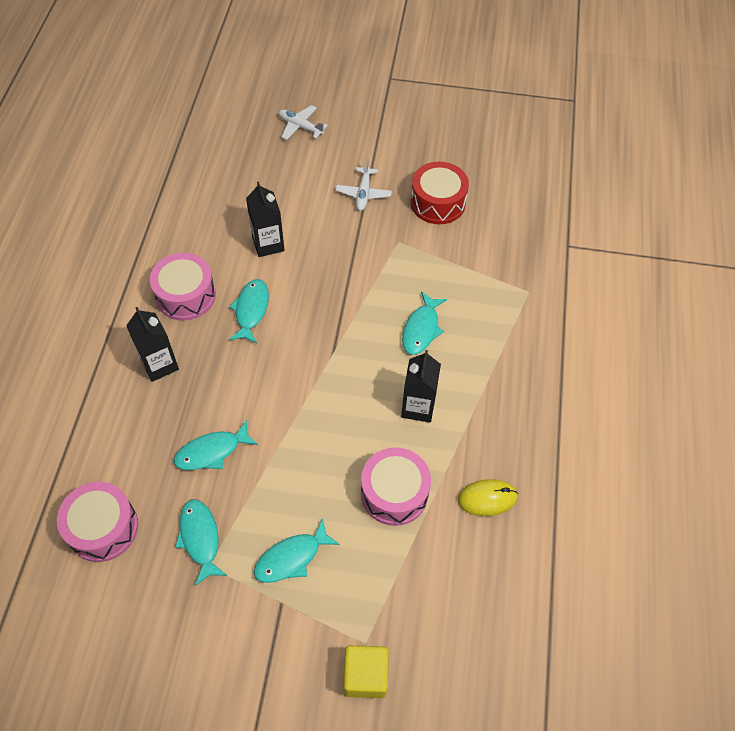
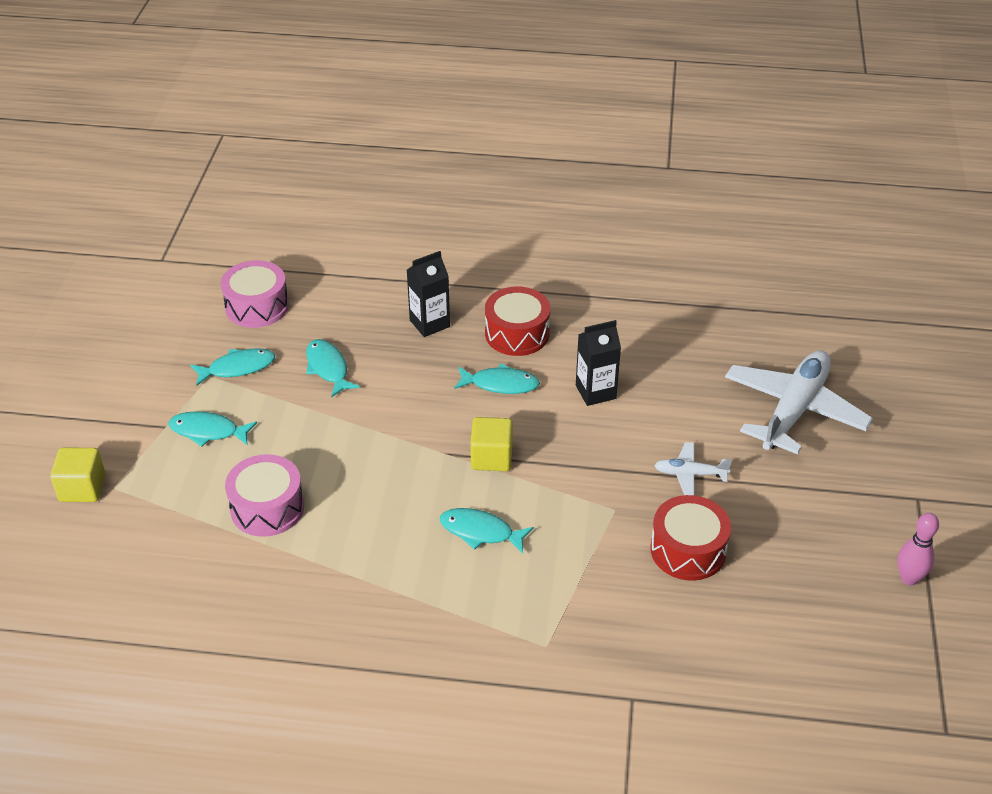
camera: 90 degrees right, 15 degrees down
(186, 295) = (517, 334): pink drum -> red drum
(291, 558) = (208, 431): turquoise fish -> turquoise fish turned 45 degrees counterclockwise
(300, 126) = (794, 410): white plane -> white plane, size x2.14
(340, 319) = (491, 457): none -> yellow cube
(418, 407) = (372, 528): black carton -> none
(459, 95) = (909, 578): none -> pink bowling pin
(487, 498) = (251, 589): yellow mouse -> none

